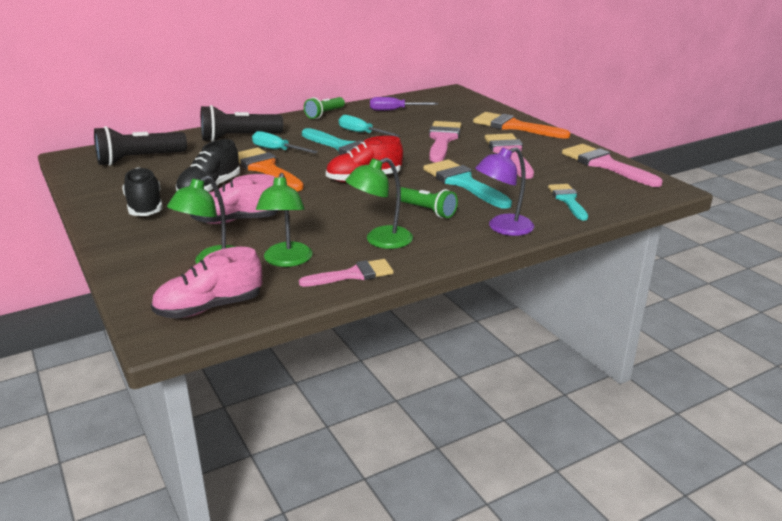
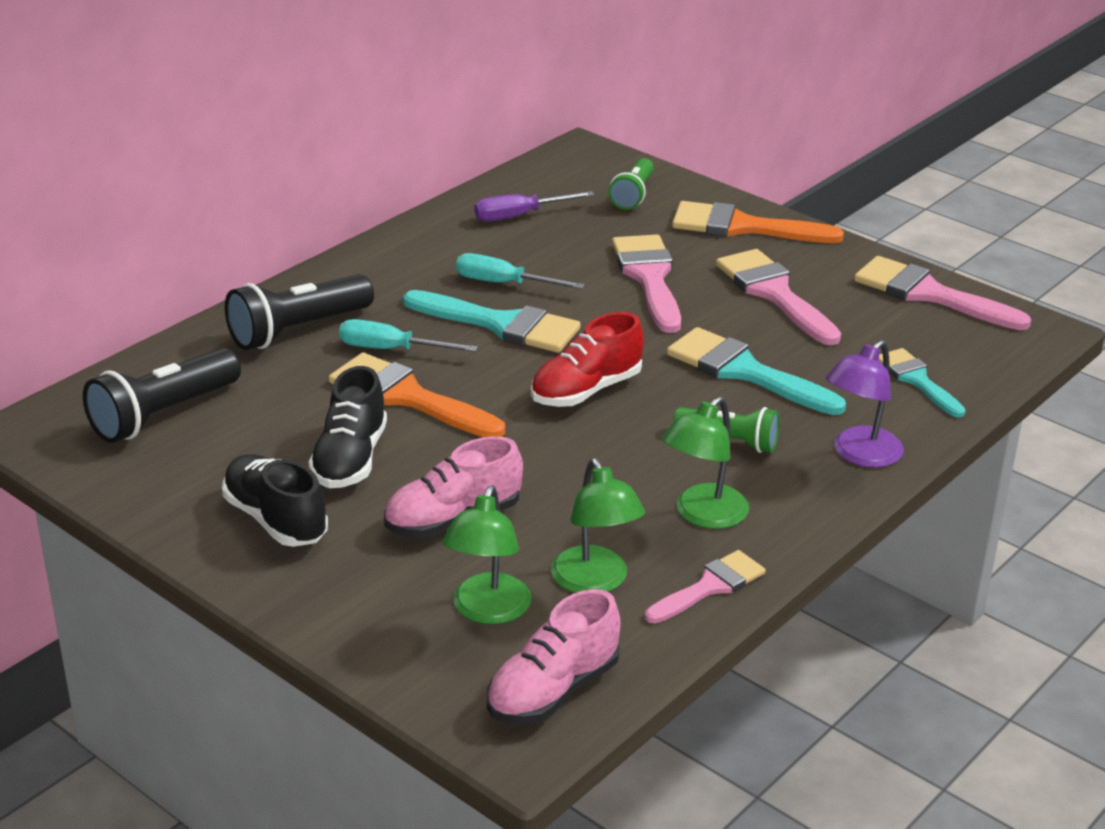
camera: 20 degrees left, 5 degrees up
(324, 114) = (403, 245): green flashlight -> green flashlight (633, 195)

